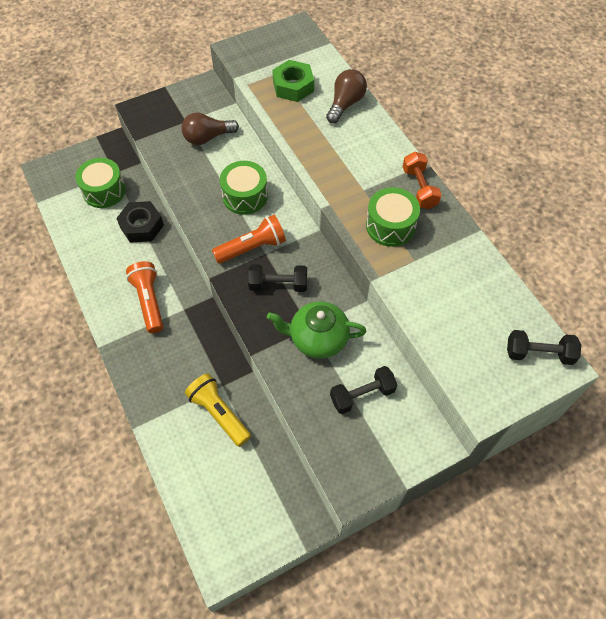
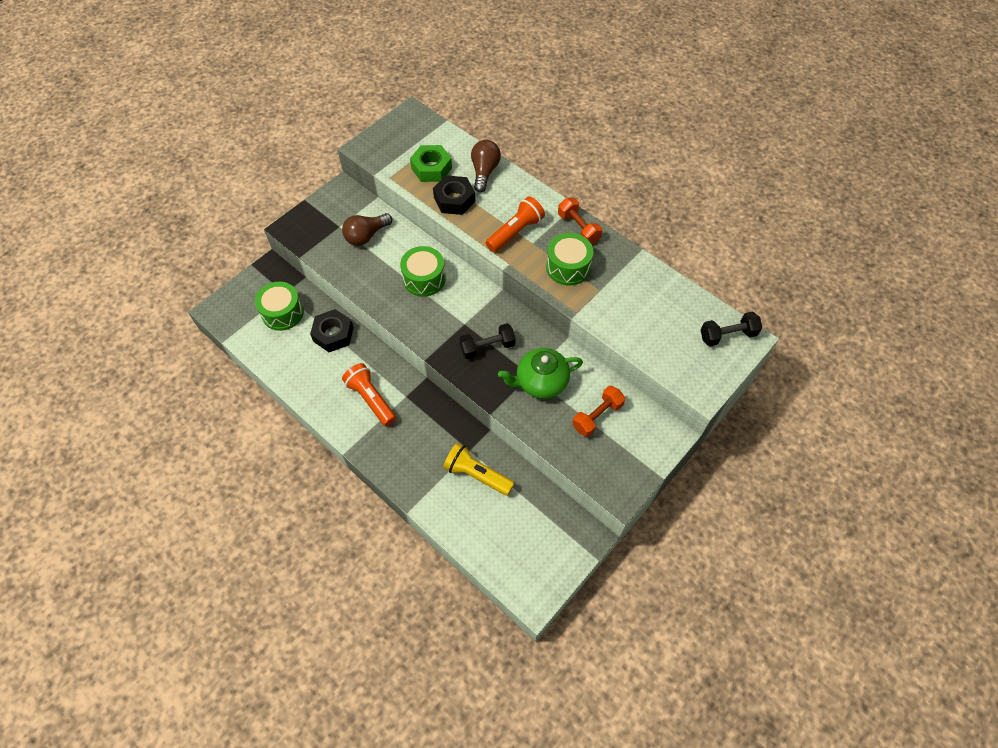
camera: 20 degrees left, 0 degrees up
(252, 248) = (451, 322): orange flashlight -> orange flashlight (515, 232)
(302, 124) = (454, 200): none -> black nut
(362, 395) = (597, 416): black dumbbell -> orange dumbbell

